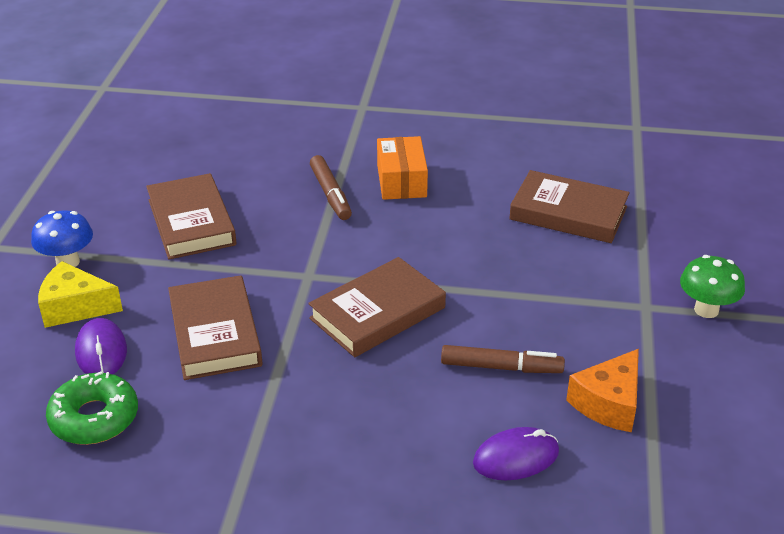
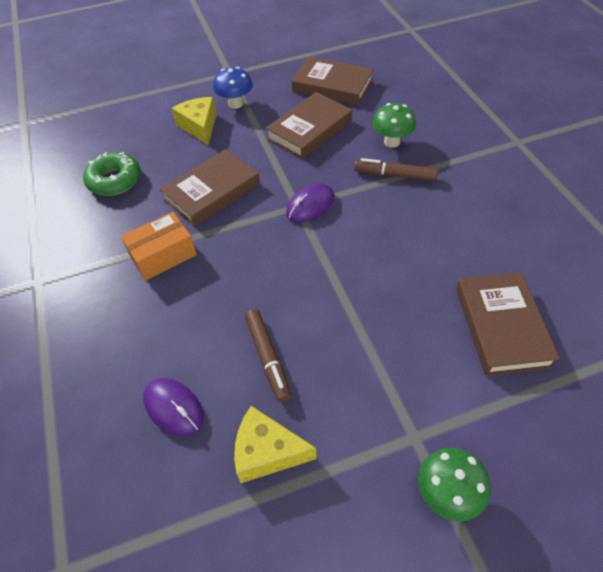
camera: 65 degrees right, 15 degrees up
(101, 351) = (169, 155): purple mouse -> purple mouse (310, 205)
(278, 176) = (392, 142): none -> green mushroom
(330, 194) = (395, 175): brown marker -> brown marker turned 60 degrees clockwise
(377, 313) = (282, 259): brown book -> brown book (332, 86)
(401, 181) = (446, 204): orange box -> orange box (163, 255)
(608, 403) = (267, 452): orange cheese -> yellow cheese

